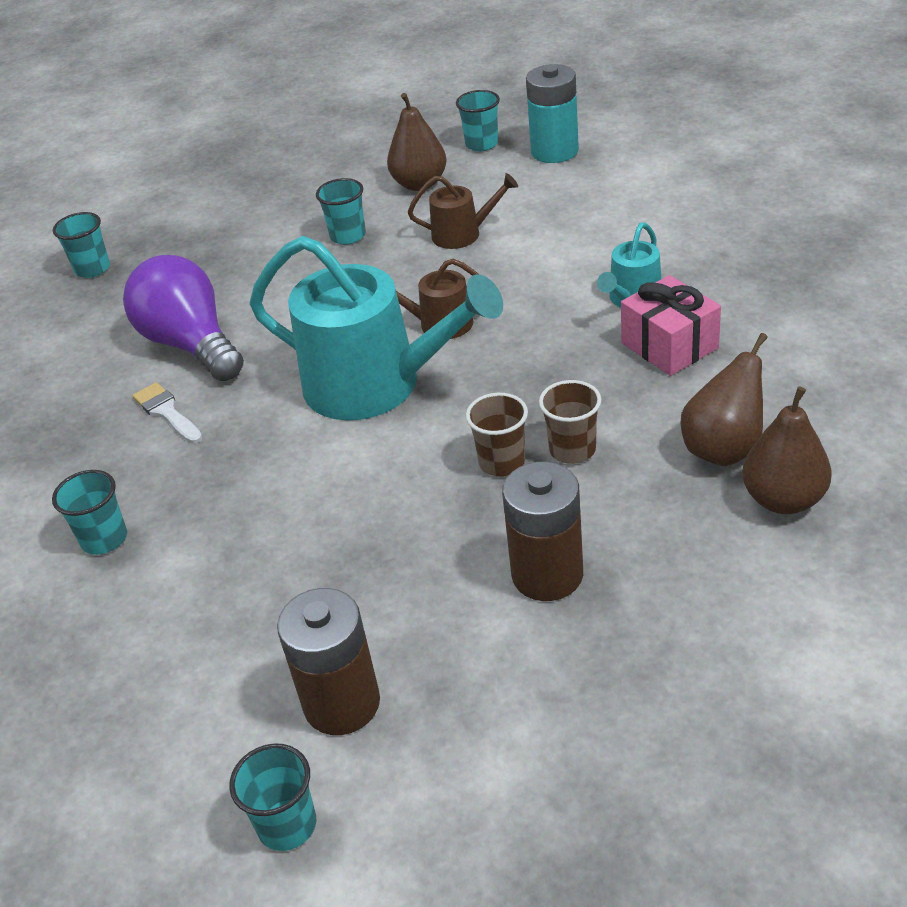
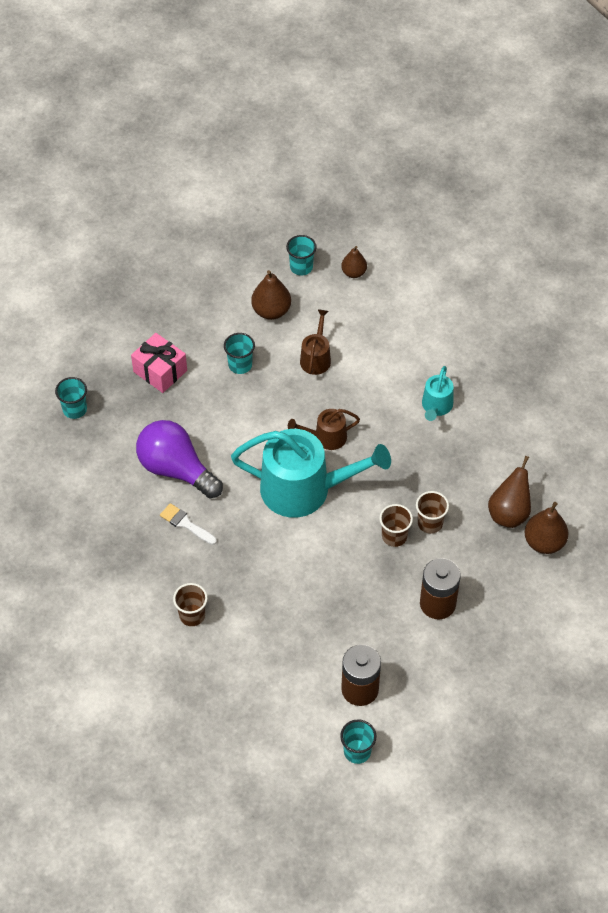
camera: 20 degrees left, 15 degrees up
(104, 539) = (192, 615): turquoise cup -> brown cup
(462, 234) = (316, 358): brown watering can -> brown watering can turned 60 degrees counterclockwise
(554, 151) = (353, 273): turquoise battery -> brown pear
(669, 346) = (465, 442): pink gift -> pink gift (160, 371)

